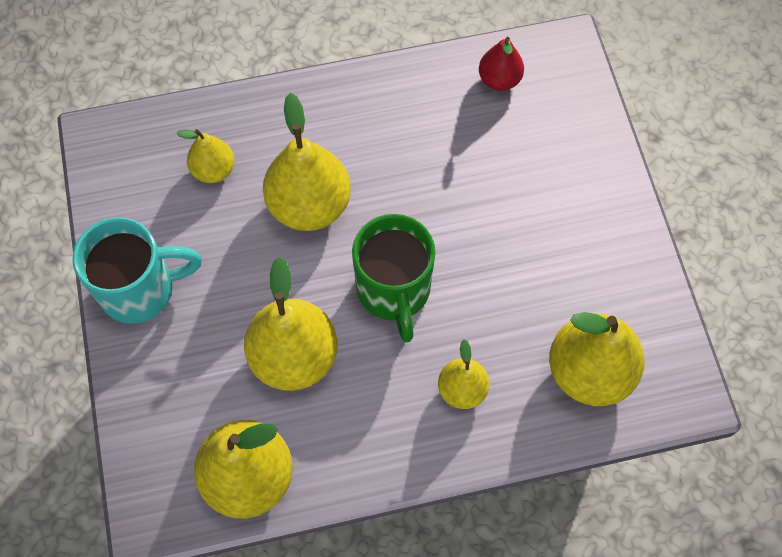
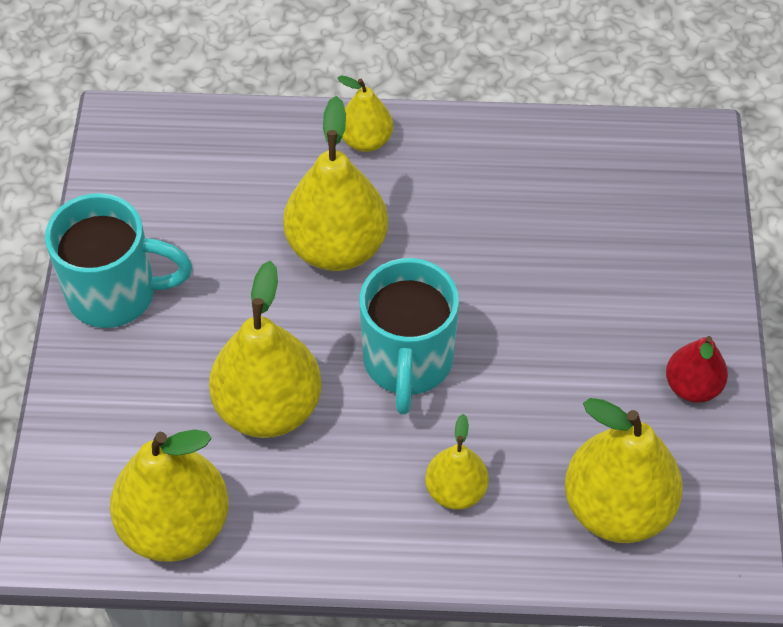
camera: 15 degrees right, 10 degrees down
(213, 170) = (238, 185): yellow pear -> yellow pear (366, 140)
(394, 291) = (407, 362): green mug -> turquoise mug
(499, 80) = (603, 159): red pear -> red pear (692, 386)

